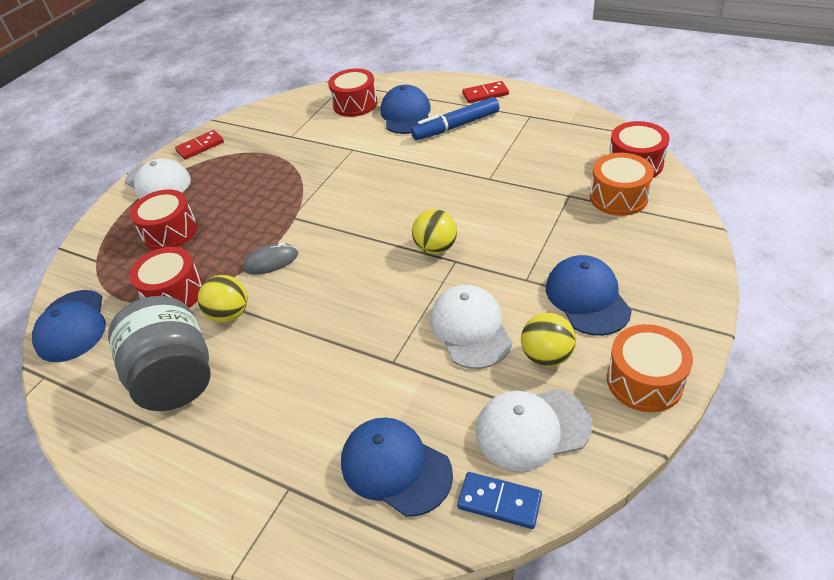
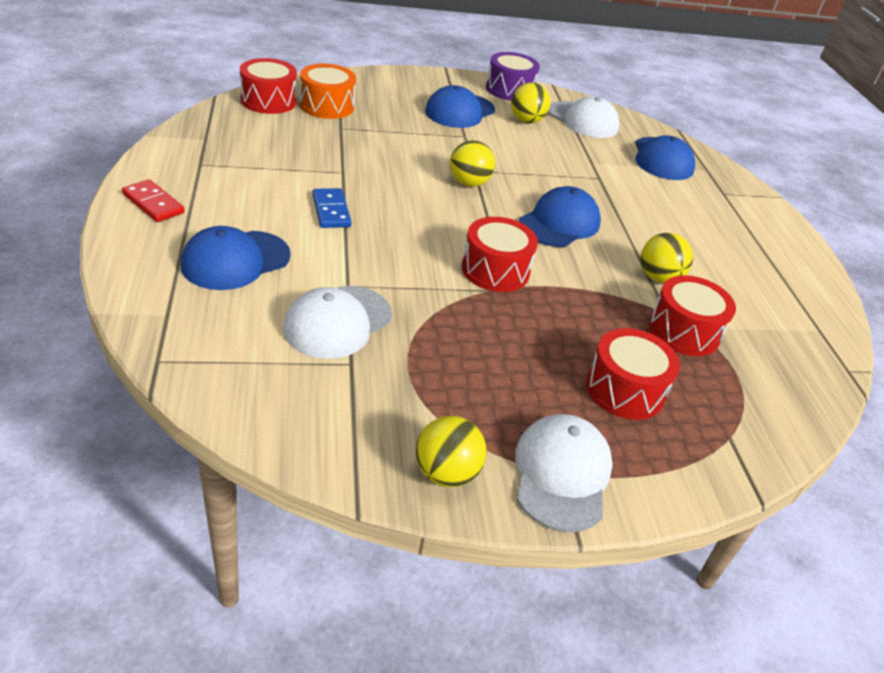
camera: 135 degrees left, 5 degrees down
(72, 326) = (799, 390): blue cap -> blue cap (559, 223)
(176, 378) = (739, 280): grey jar -> none
(200, 146) = (446, 473): red domino -> yellow ball
(271, 261) = (579, 278): grey mouse -> none
(355, 104) = (225, 322): red drum -> red drum (495, 270)
(456, 126) = (248, 212): blue marker -> none
(470, 329) = (536, 151): white cap -> white cap (338, 322)
(499, 502) = (636, 124): blue domino -> blue domino (331, 211)
(644, 380) = (509, 90): orange drum -> purple drum

